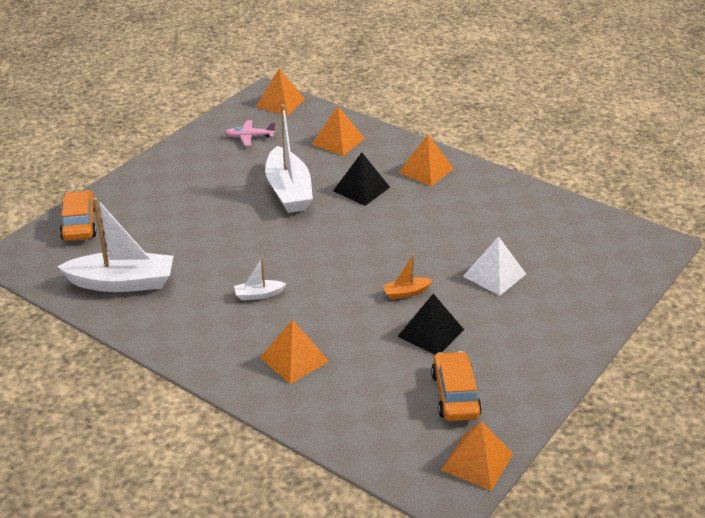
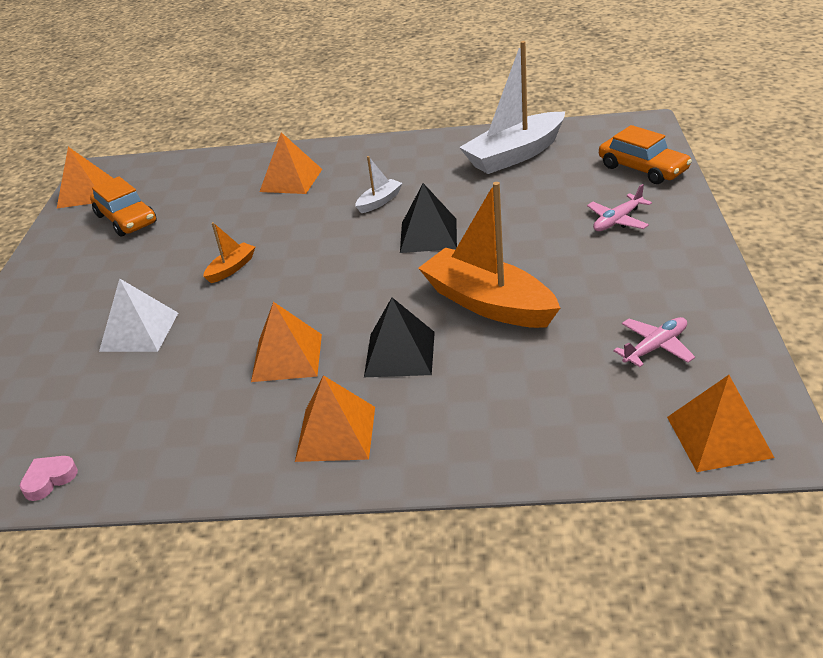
camera: 150 degrees right, 0 degrees up
(156, 199) = (617, 220): none -> pink plane
(288, 191) = (488, 303): white boat -> orange boat
(338, 141) = (524, 412): orange pyramid -> orange pyramid (287, 357)
(431, 333) = (179, 249): black pyramid -> black pyramid (428, 235)
(577, 213) = (49, 480): none -> pink heart

